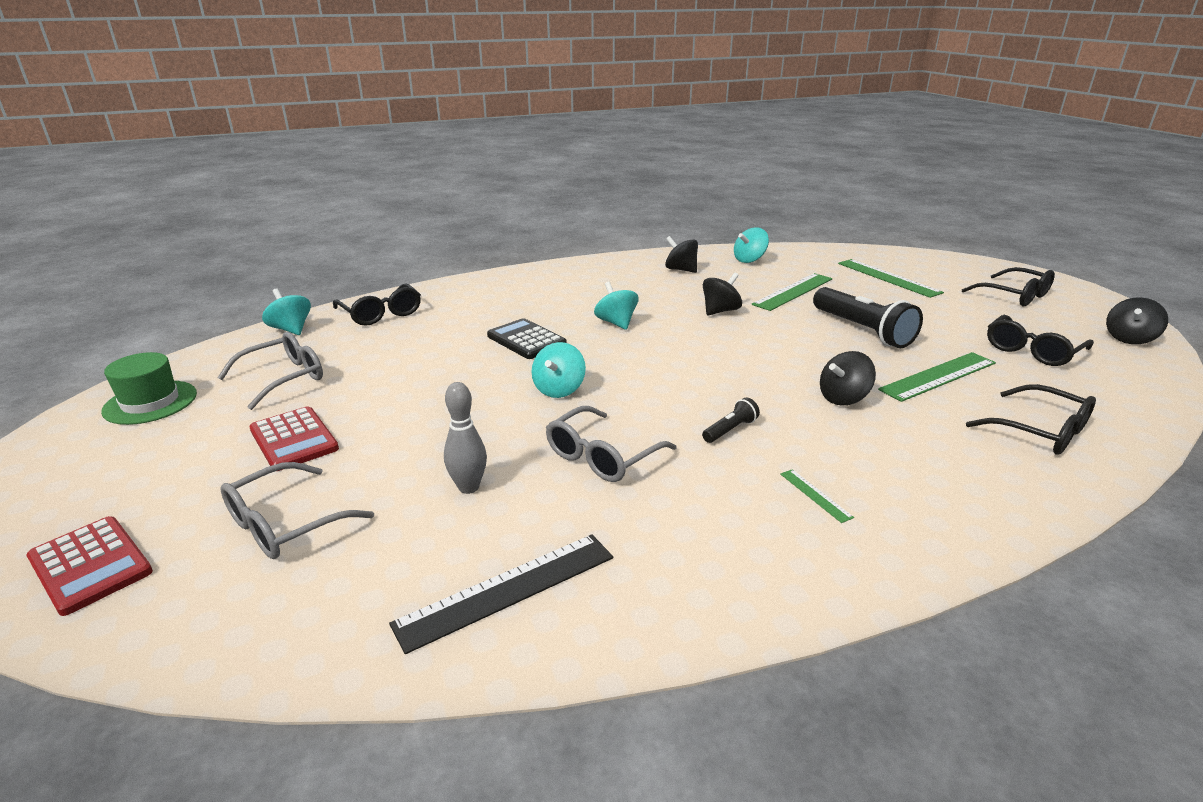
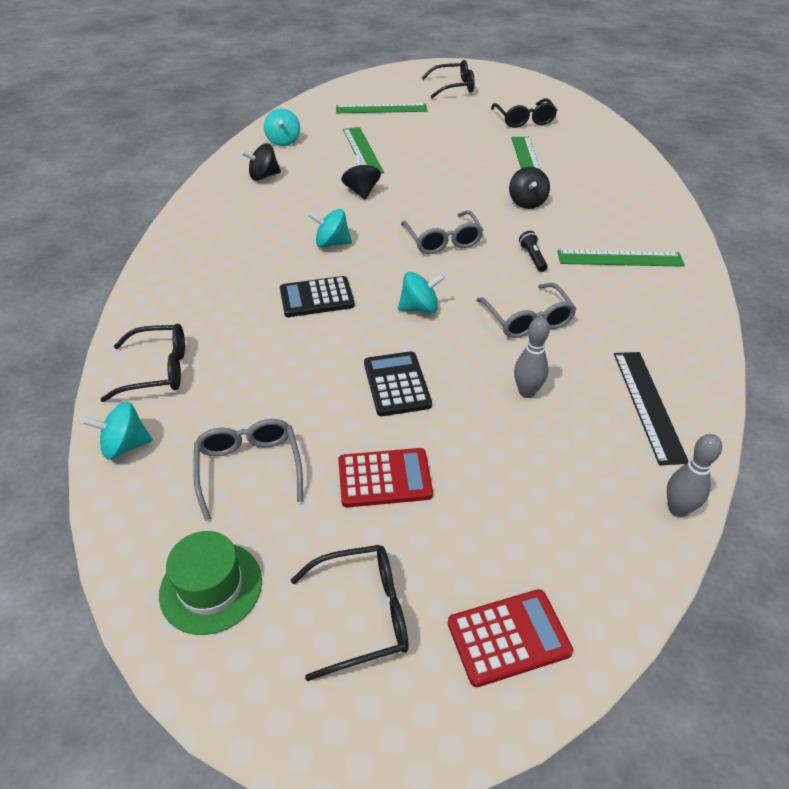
camera: 60 degrees left, 15 degrees up
(285, 524) = (517, 501): grey glasses -> grey glasses (443, 240)
(309, 661) = (678, 509): none -> grey bowling pin
(430, 410) = (396, 384): none -> black calculator
(559, 389) = (419, 308): turquoise spinning top -> turquoise spinning top turned 60 degrees counterclockwise
(815, 495) = (620, 258): green ruler -> green ruler, size x2.18
(862, 330) = (448, 155): black flashlight -> none
(1040, 431) = (606, 164): black glasses -> black glasses (363, 614)
(1129, 339) = (536, 89): black spinning top -> none

